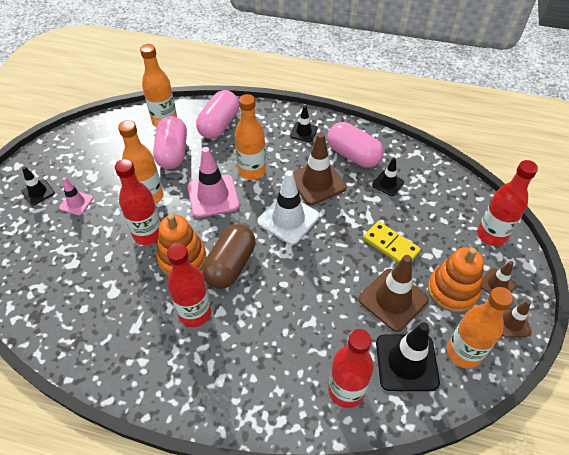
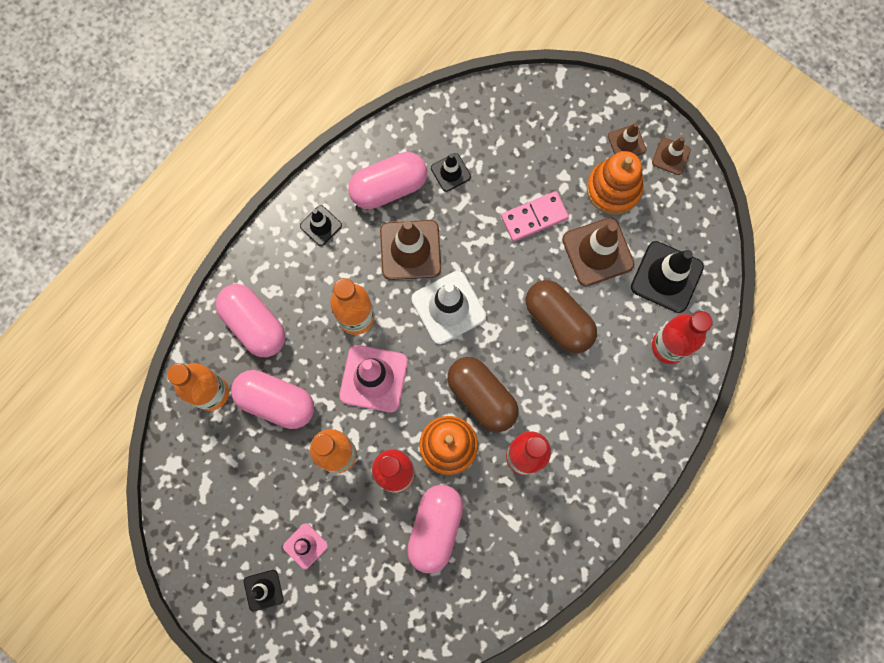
camera: 65 degrees left, 25 degrees up
(113, 274) = (435, 528): none -> pink capsule
(319, 293) = (558, 320): none -> brown capsule
(390, 245) = (534, 217): yellow domino -> pink domino
(463, 352) = (680, 220): orange bottle -> none
(491, 235) = (569, 108): red bottle -> none

